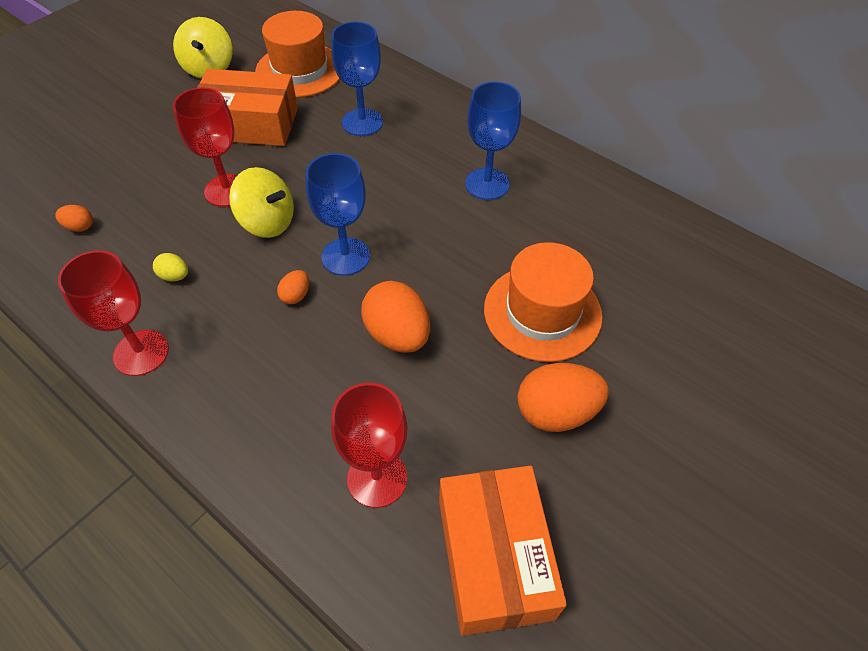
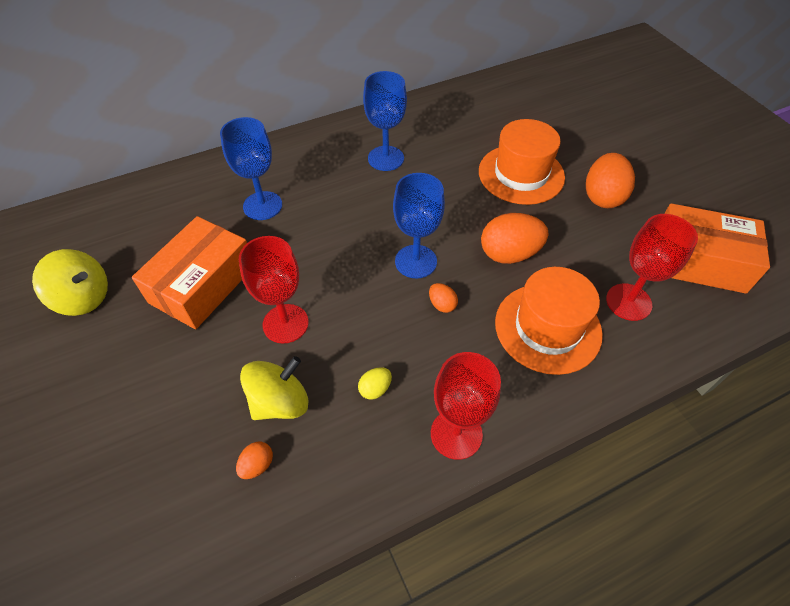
camera: 65 degrees left, 0 degrees up
(267, 222) = (346, 303): yellow spinning top -> yellow spinning top (280, 402)
(300, 70) = (153, 227): orange hat -> orange hat (547, 328)

